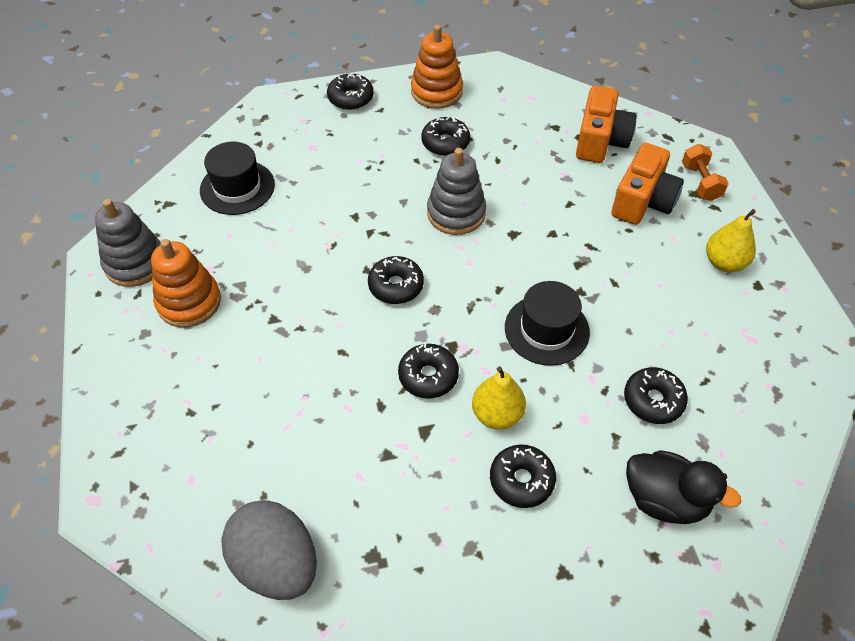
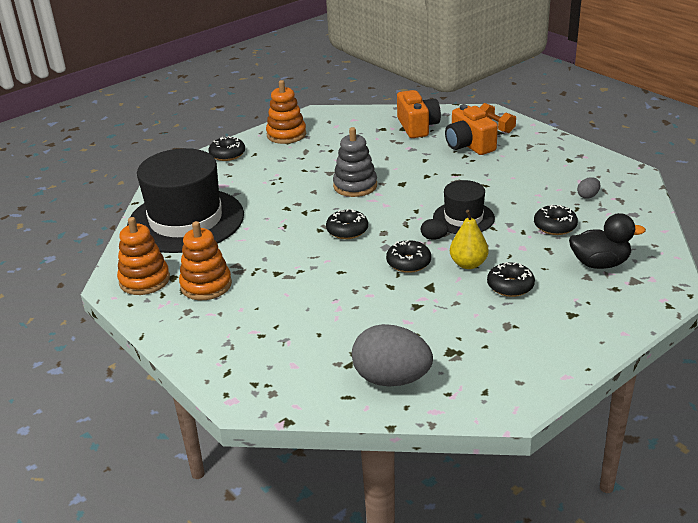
camera: 25 degrees left, 20 degrees down
(135, 263) = (144, 280): grey stacking toy -> orange stacking toy
(237, 187) = (186, 220): black hat -> black hat, size x1.94
(445, 143) = (316, 156): black donut -> none
(487, 348) = (434, 238): none -> black egg
(643, 201) = (469, 145): orange camera -> orange camera turned 150 degrees clockwise
(724, 263) = (541, 156): yellow pear -> none
(736, 365) = (588, 196): none -> grey egg

